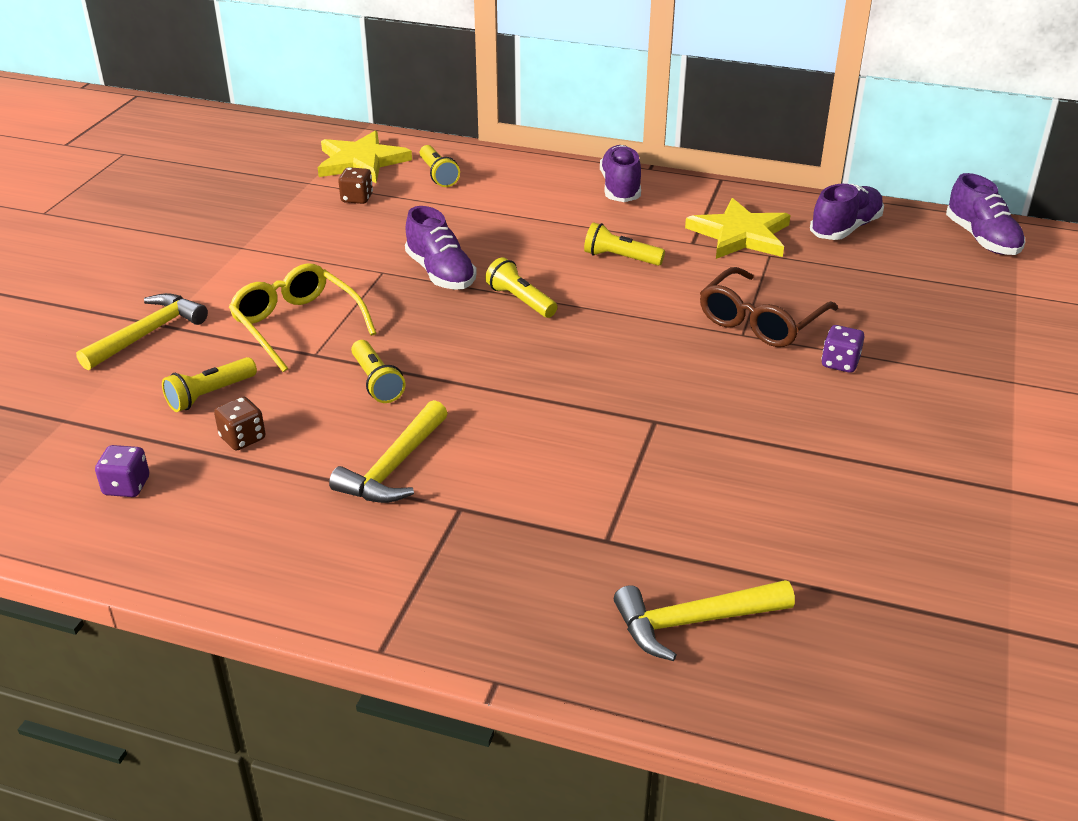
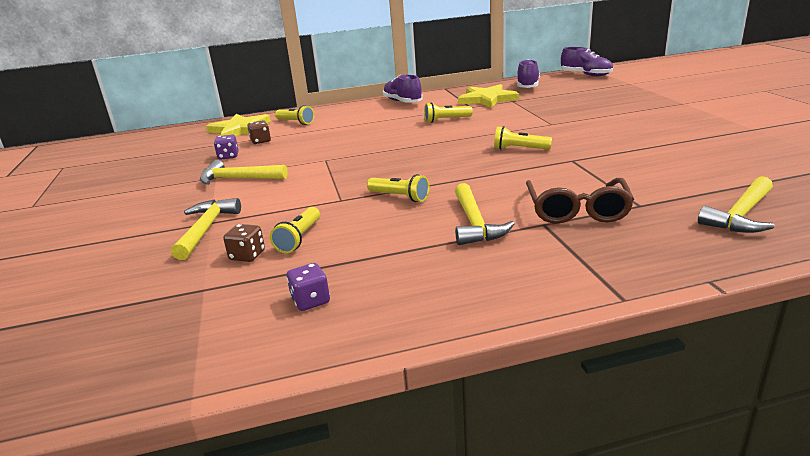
camera: 30 degrees left, 10 degrees down
(242, 438) = (356, 248): brown dice -> brown dice (247, 255)
(260, 262) = (238, 179): none -> yellow hammer
(297, 325) = (308, 193): yellow glasses -> none
(440, 273) = (361, 150): purple shoe -> none
(520, 300) = (423, 146): yellow flashlight -> yellow flashlight (519, 149)
(761, 321) = (550, 118): brown glasses -> brown glasses (577, 210)
(840, 363) = (609, 119): purple dice -> purple dice (228, 156)

